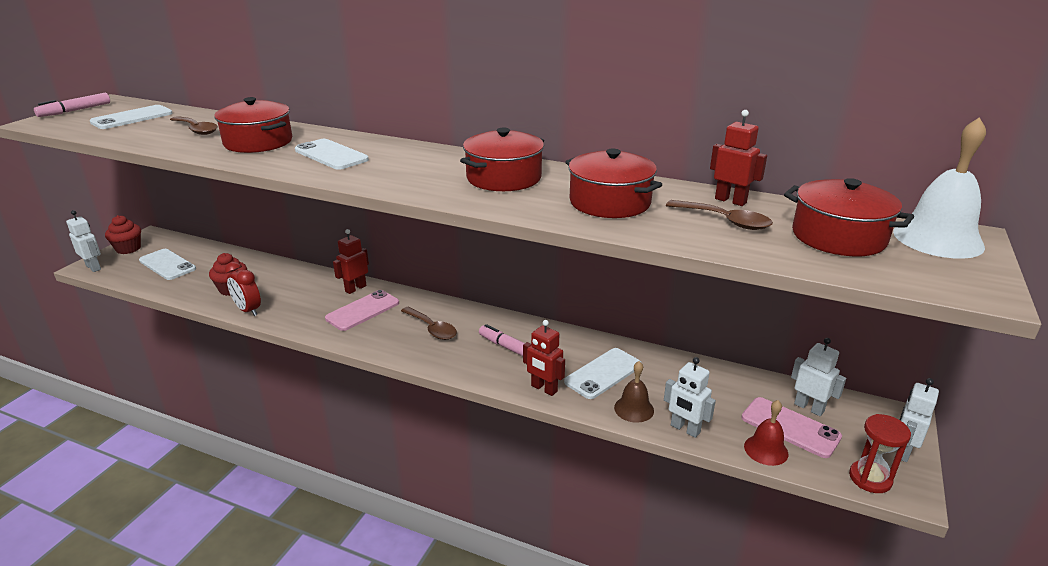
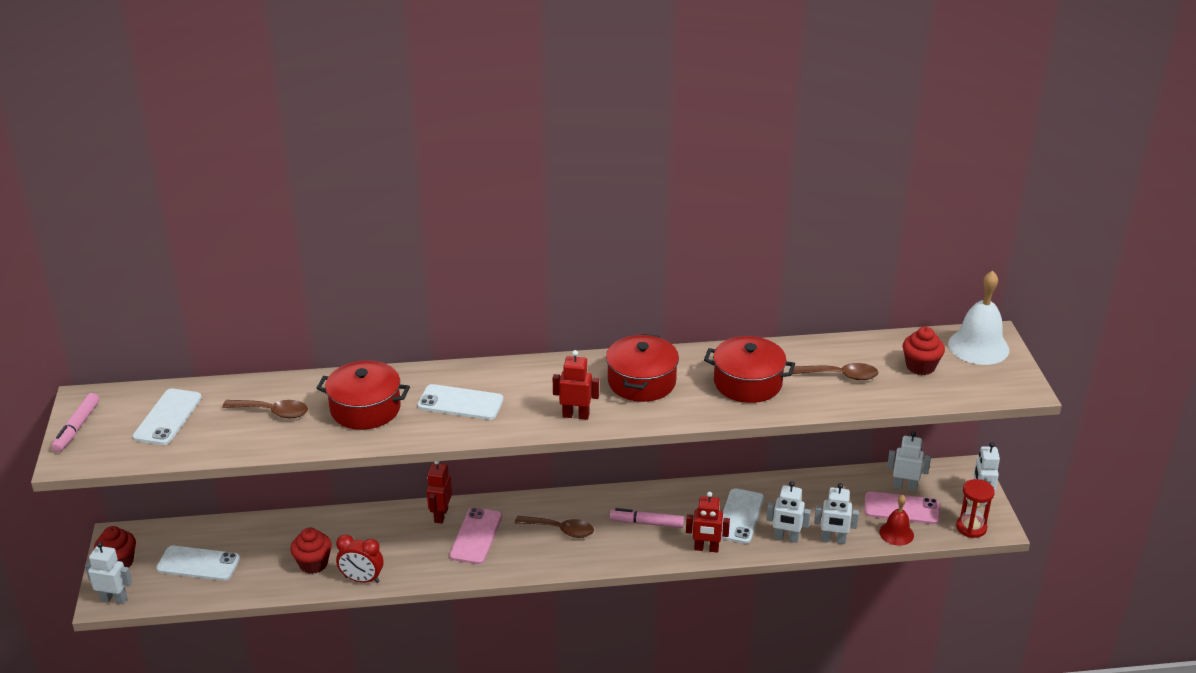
camera: 30 degrees left, 5 degrees up
(634, 409) = (786, 538): brown bell -> white robot
(730, 201) = (828, 351): red robot -> red robot (576, 415)
(838, 237) = (920, 366): red pot -> red cupcake

